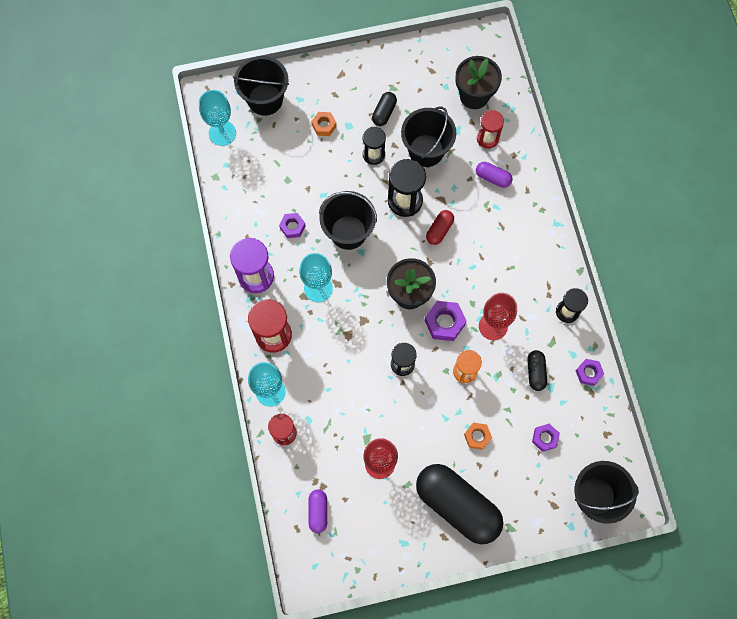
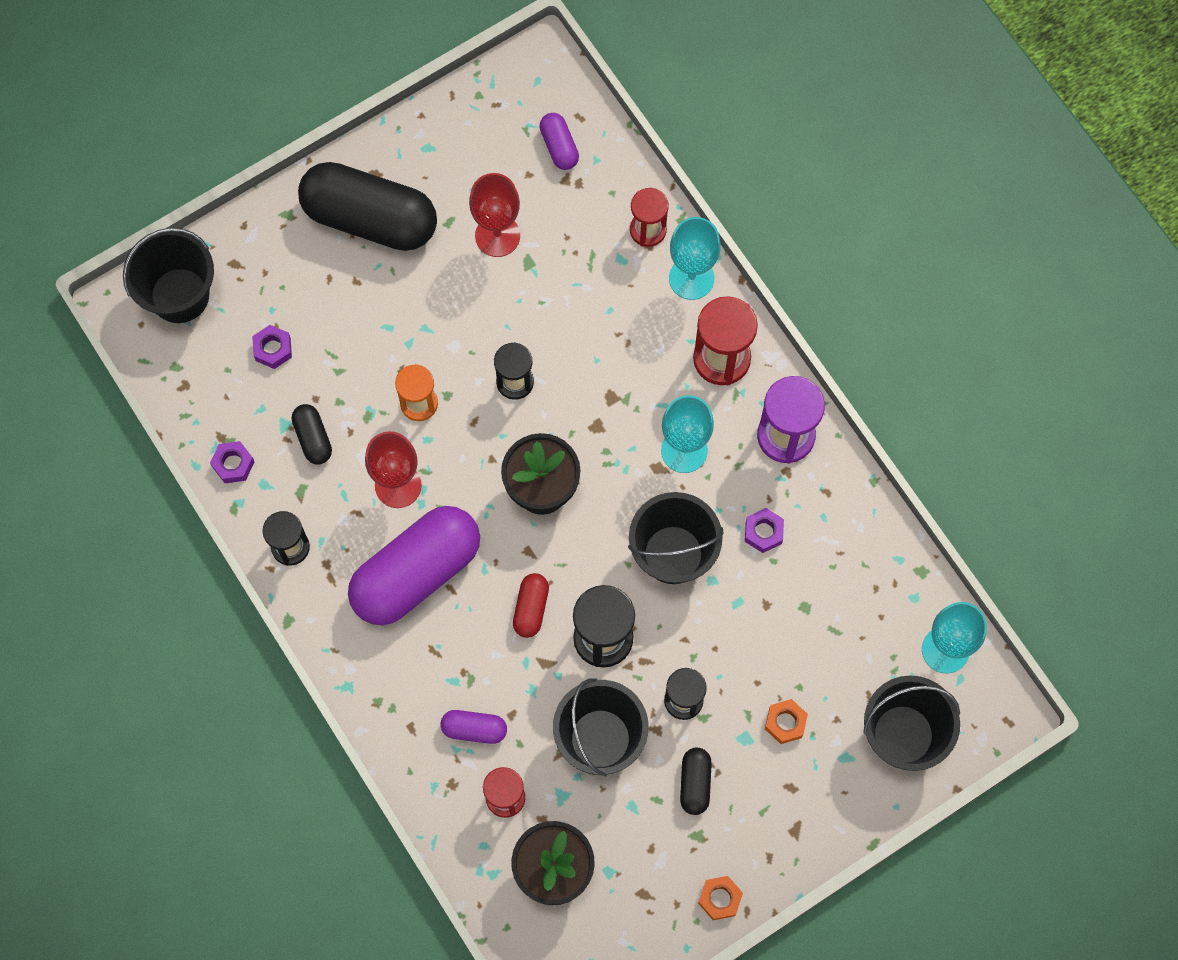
camera: 160 degrees right, 0 degrees up
(444, 323) = (473, 465): purple nut -> none
(477, 436) = (371, 318): orange nut -> orange nut (720, 899)
(498, 271) = (416, 573): none -> purple capsule

